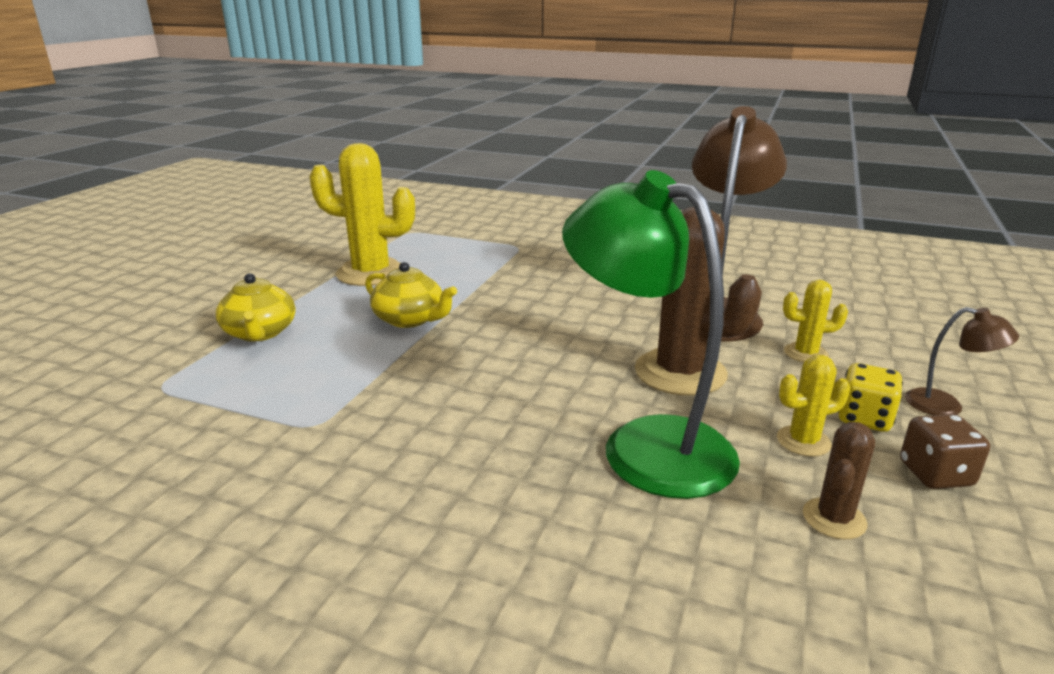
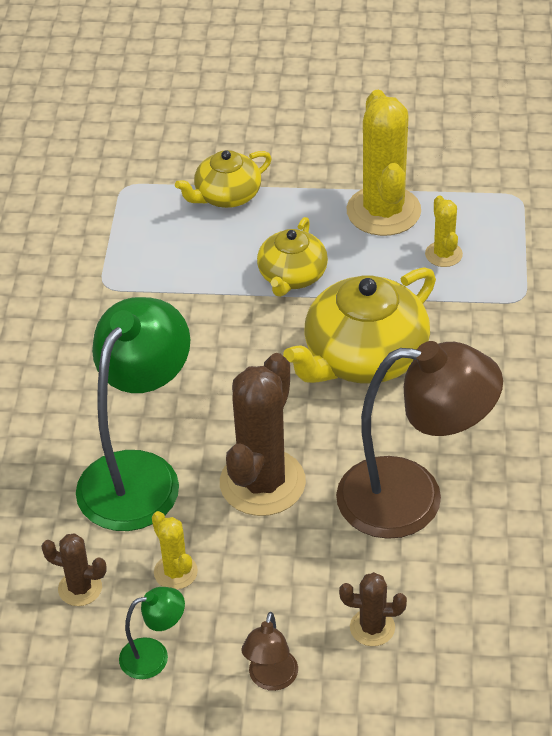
camera: 75 degrees right, 20 degrees up
(540, 305) = (364, 357): none -> yellow teapot
(806, 353) = (340, 576): yellow cactus -> yellow cactus (443, 254)
(864, 418) = (226, 615): yellow dice -> none
(867, 349) = (372, 627): none -> brown cactus
(935, 474) = (154, 656): brown dice -> green lamp

